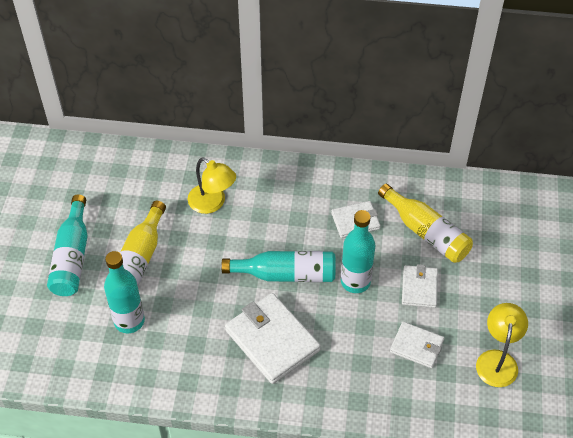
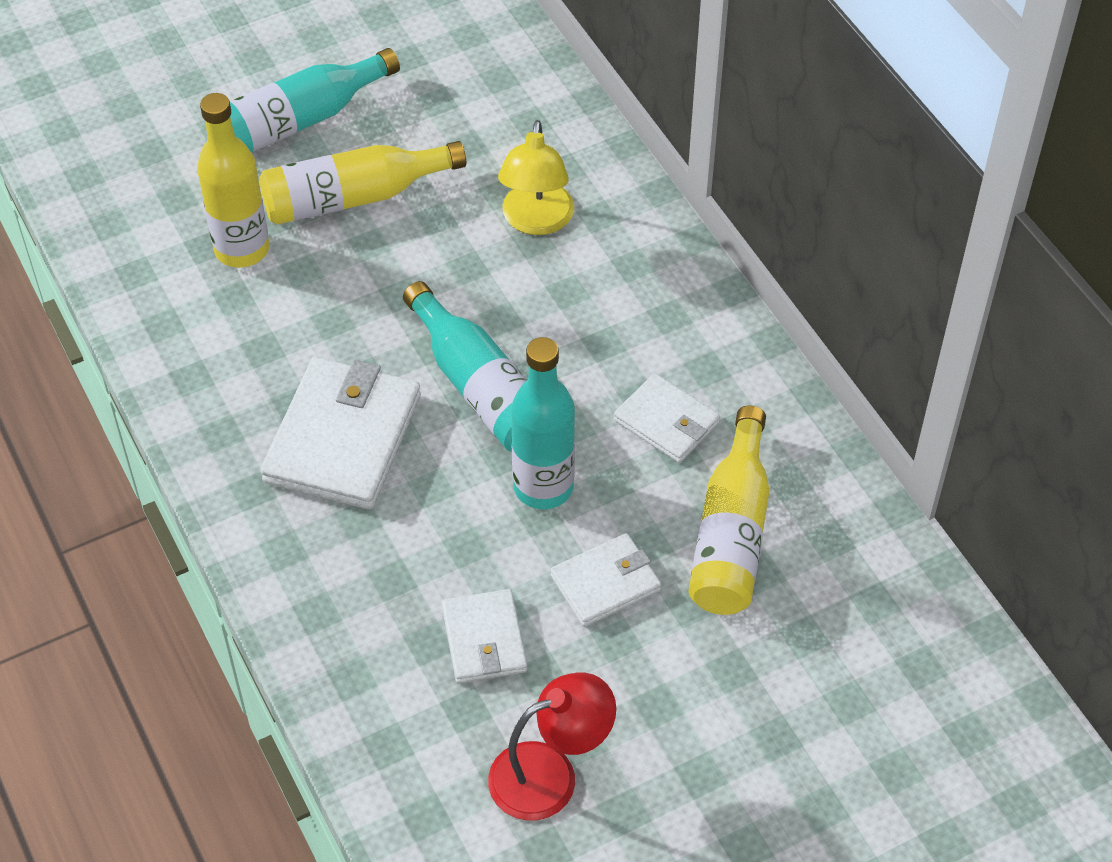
camera: 55 degrees right, 0 degrees up
(129, 321) = (242, 249): turquoise bottle -> yellow bottle
(497, 360) = (550, 774): yellow lamp -> red lamp

